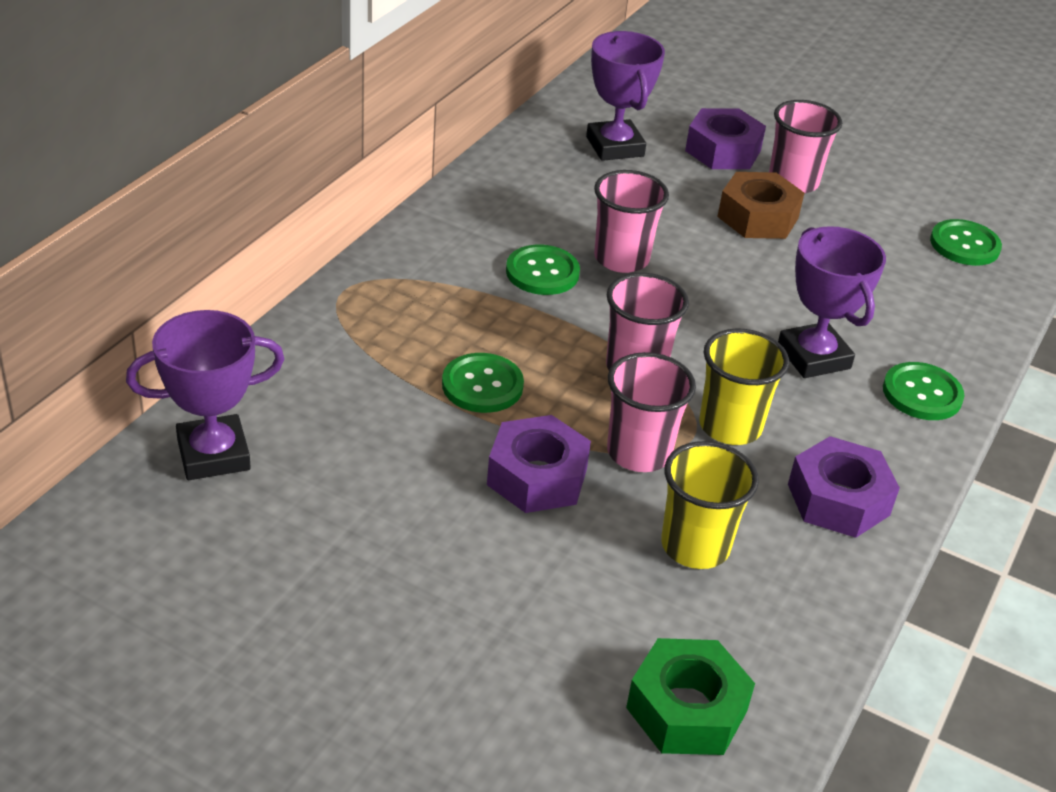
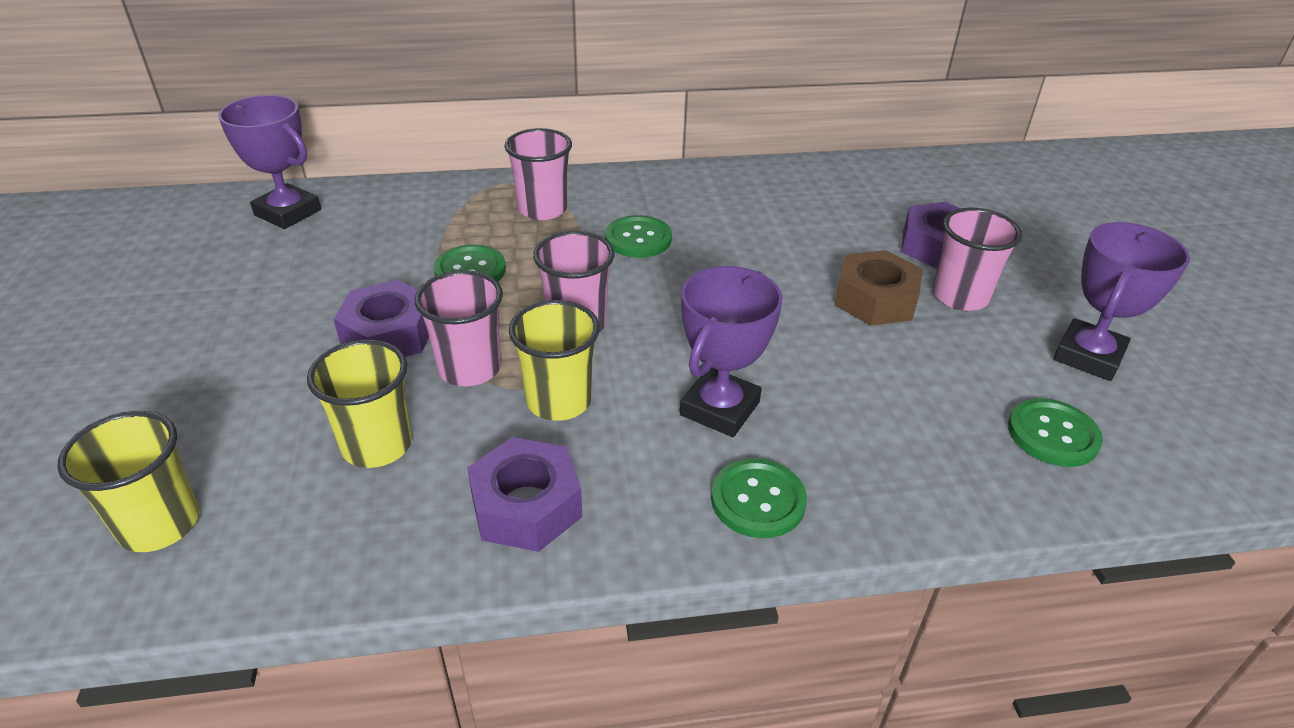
camera: 55 degrees right, 0 degrees up
(615, 146) = (848, 202): purple trophy -> purple trophy (1088, 356)
(621, 259) = (708, 262): pink cup -> pink cup (542, 209)
(686, 709) = (159, 524): green nut -> yellow cup

